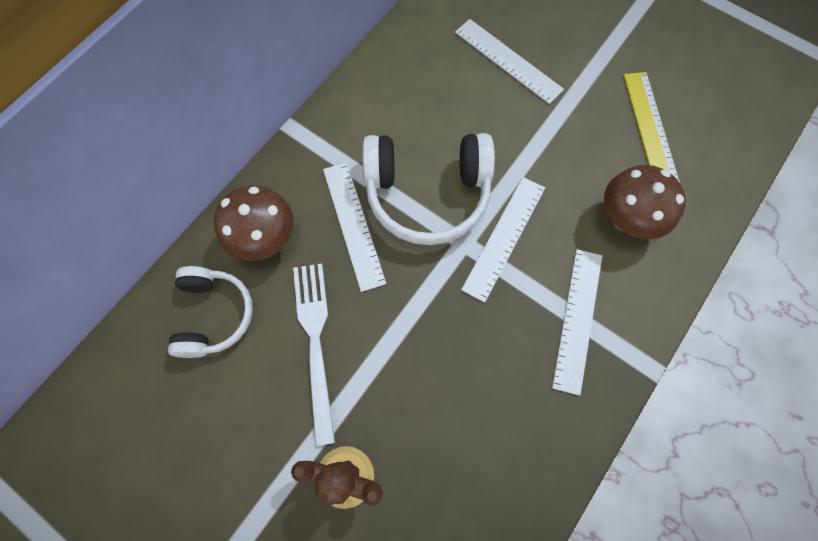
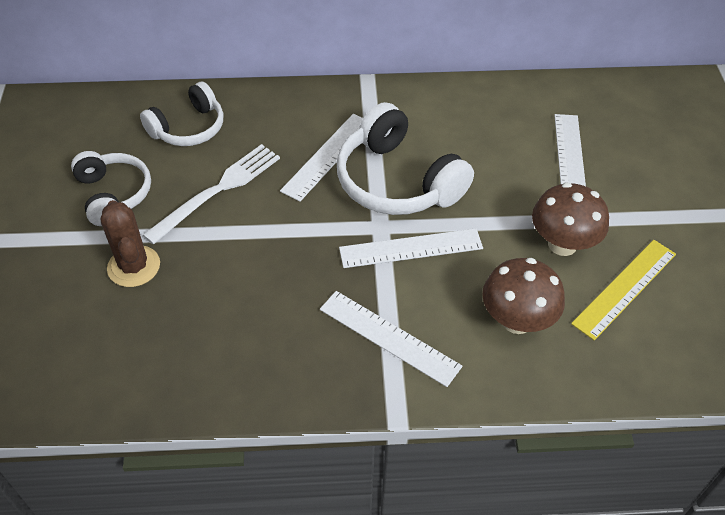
camera: 50 degrees right, 20 degrees down
(239, 439) = (113, 194): none -> white headphones
(265, 238) = (269, 118): brown mushroom -> brown mushroom (562, 244)
(577, 319) = (389, 337): white ruler -> white ruler turned 60 degrees clockwise

